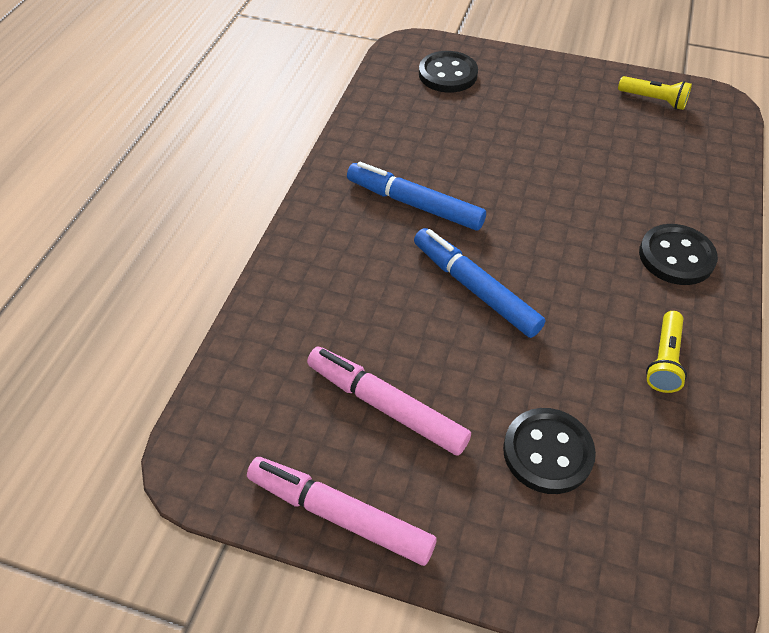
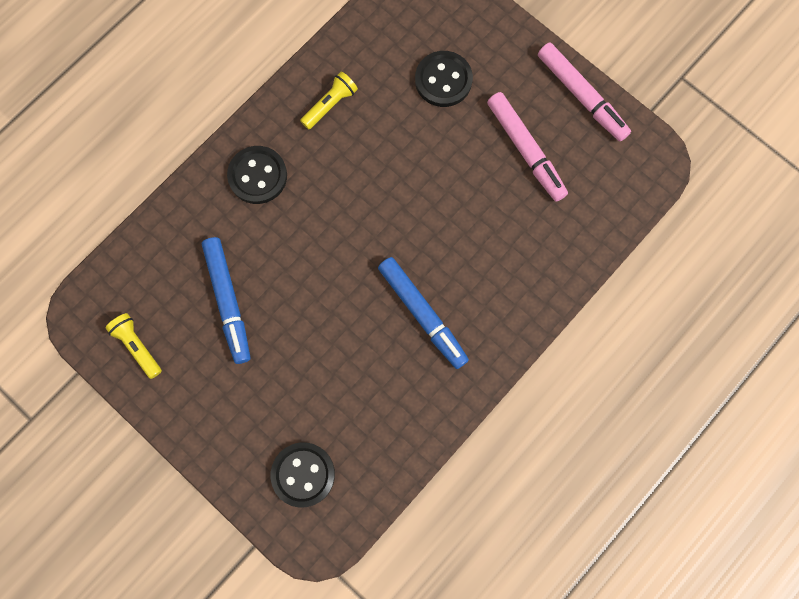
camera: 155 degrees left, 25 degrees up
(475, 288) = (420, 212): blue marker -> blue marker (228, 301)

